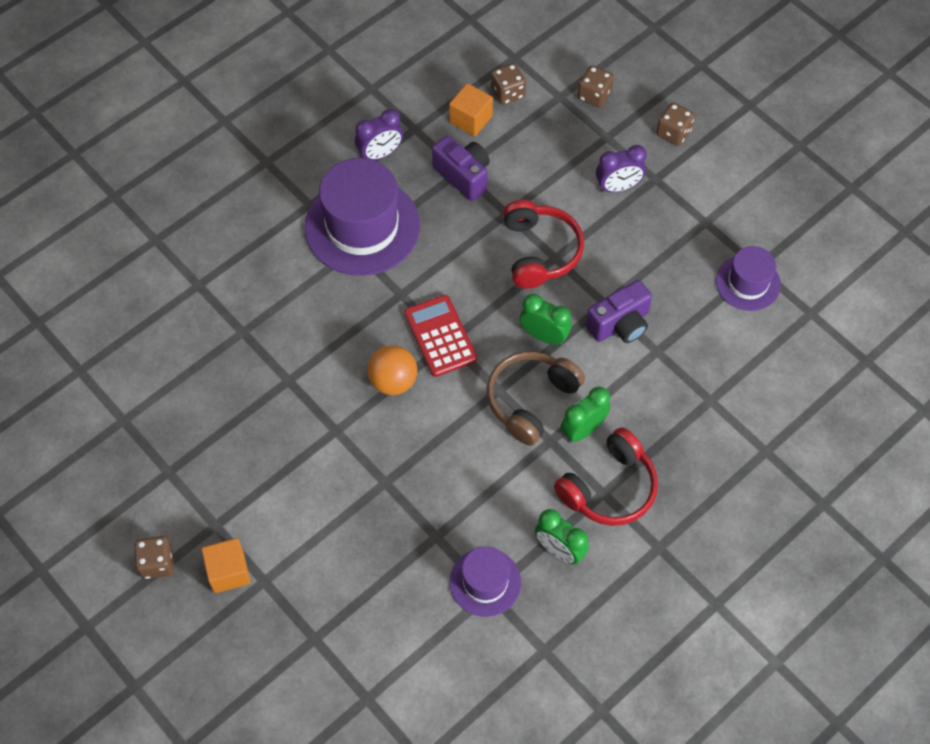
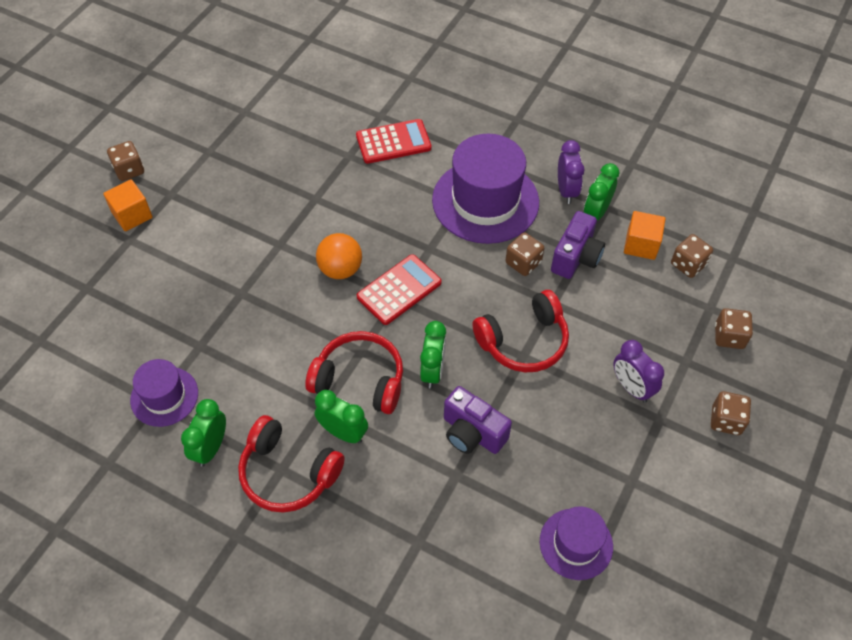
camera: 70 degrees right, 5 degrees down
(243, 284) = (393, 142): none -> red calculator
(380, 154) = (566, 191): purple clock -> purple clock turned 135 degrees counterclockwise
(418, 140) = (596, 212): none -> green clock
(451, 221) = (523, 263): none -> brown dice
(531, 400) = (359, 380): brown headphones -> red headphones

